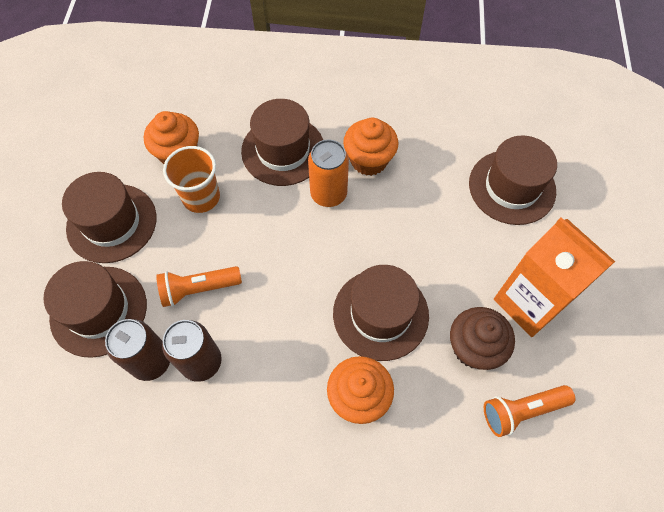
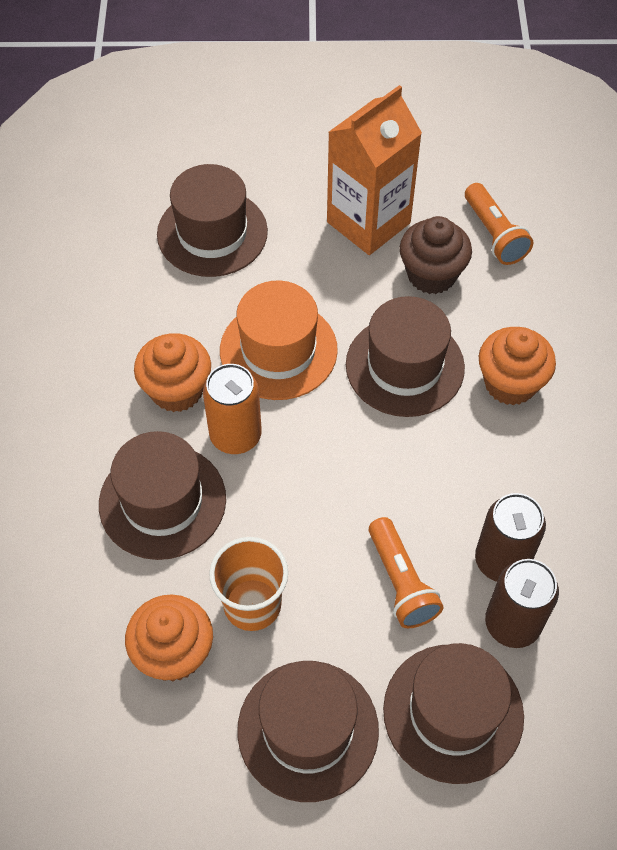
camera: 95 degrees left, 5 degrees down
(400, 225) = (278, 350): none -> orange hat

